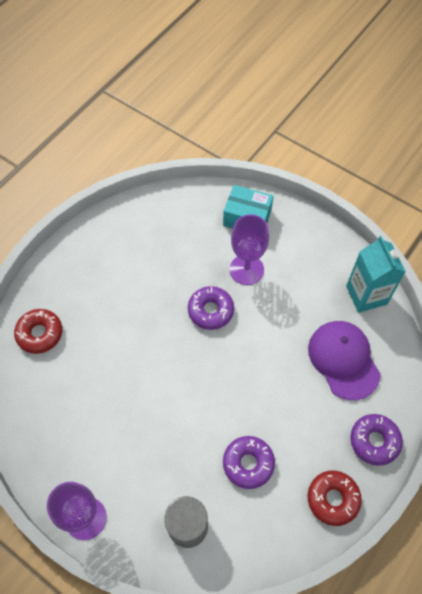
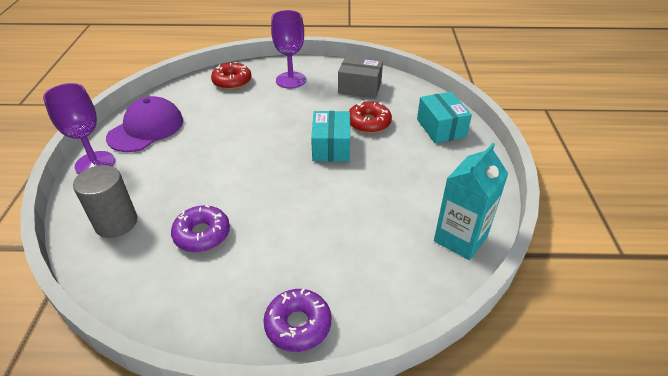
camera: 55 degrees right, 20 degrees down
(143, 235) = (359, 87): none -> grey box
(210, 311) = (331, 147): purple donut -> turquoise box
(246, 269) = (392, 149): purple goblet -> purple goblet (291, 80)
(333, 499) = (204, 318): red donut -> red donut (369, 123)
(343, 360) = (369, 254): purple cap -> purple cap (146, 129)

